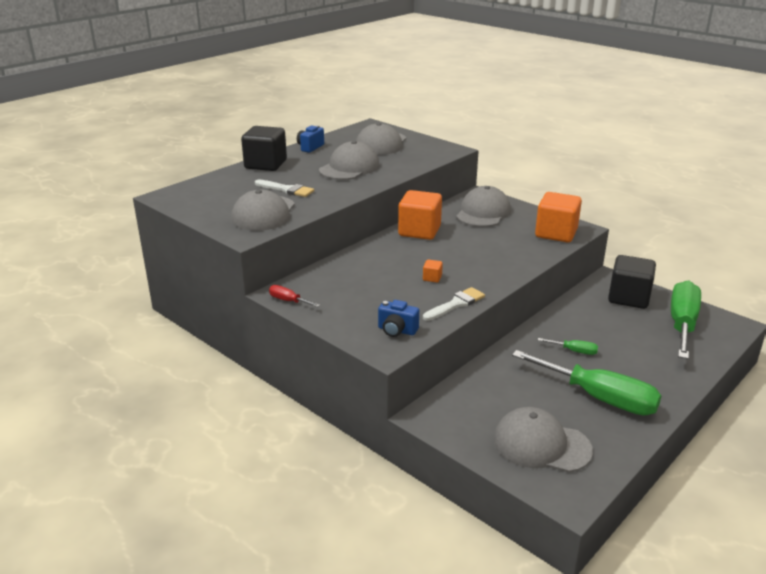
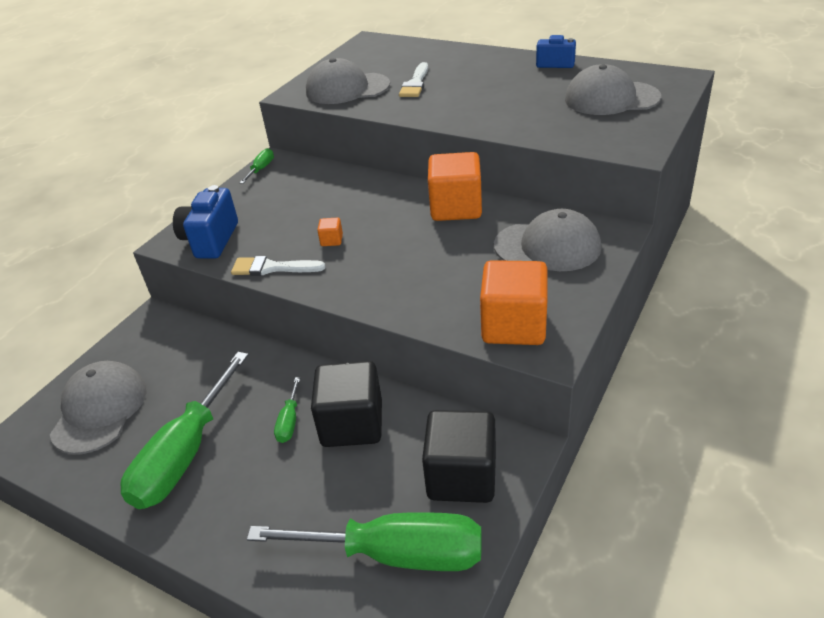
camera: 80 degrees right, 10 degrees up
(265, 164) = (480, 57): black cube -> black cube (352, 424)
(288, 301) = (261, 169): red screwdriver -> green screwdriver
(349, 168) = (505, 99): grey cap -> none
(397, 330) = (211, 240): blue camera -> blue camera, size x1.53
(456, 304) = (272, 268): white brush -> white brush turned 150 degrees clockwise

